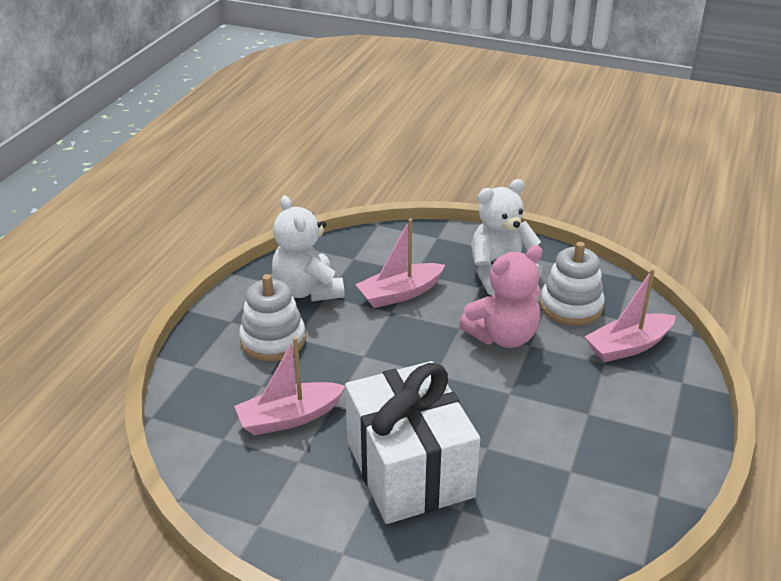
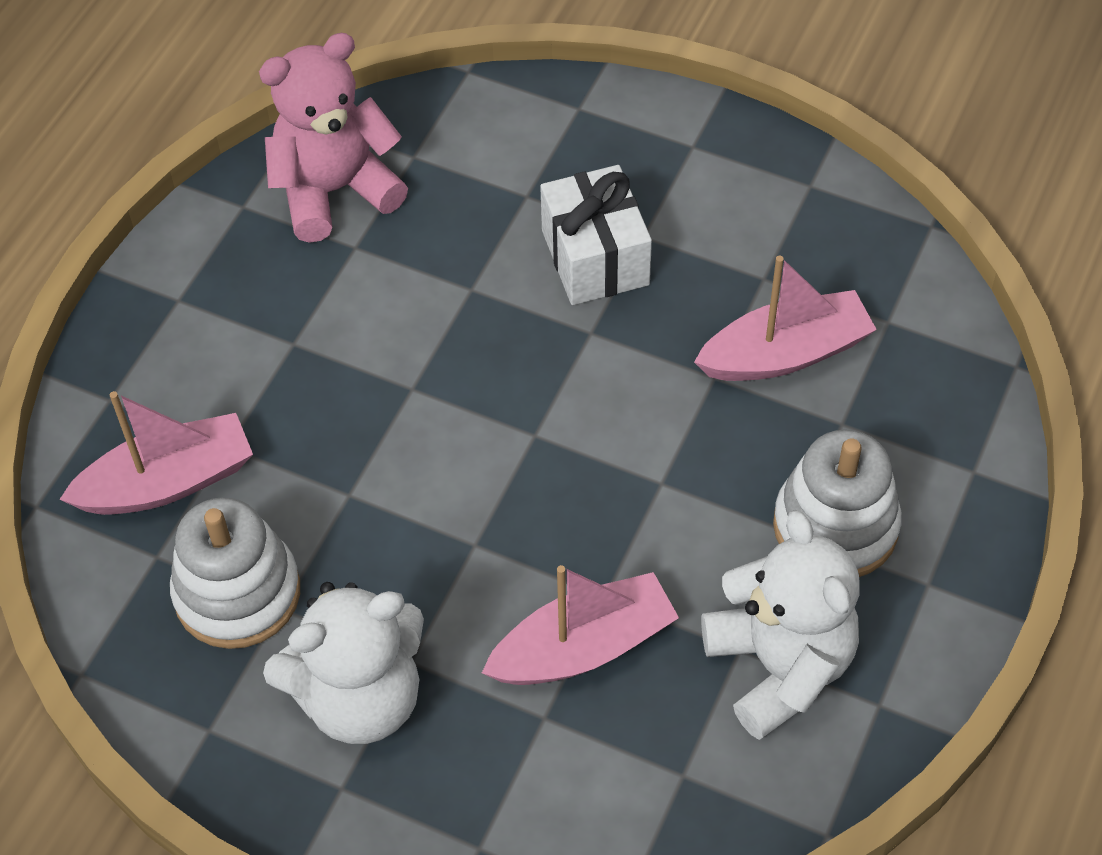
camera: 175 degrees left, 20 degrees up
(409, 469) = (595, 257): white gift -> white gift, size x0.58
(503, 336) = (394, 517): pink teddy bear -> pink teddy bear (334, 191)

